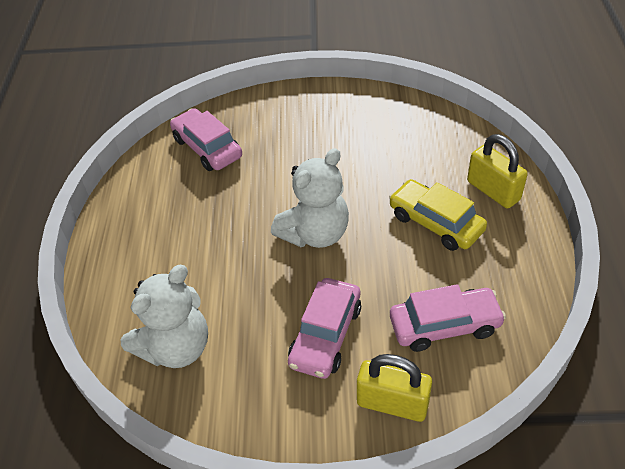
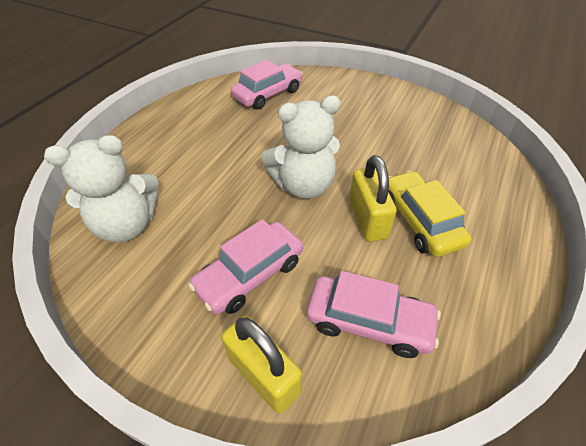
camera: 25 degrees right, 0 degrees up
(207, 148) = (268, 94): pink car -> pink car turned 60 degrees clockwise
(493, 191) = (496, 216): yellow padlock -> yellow padlock (367, 219)

